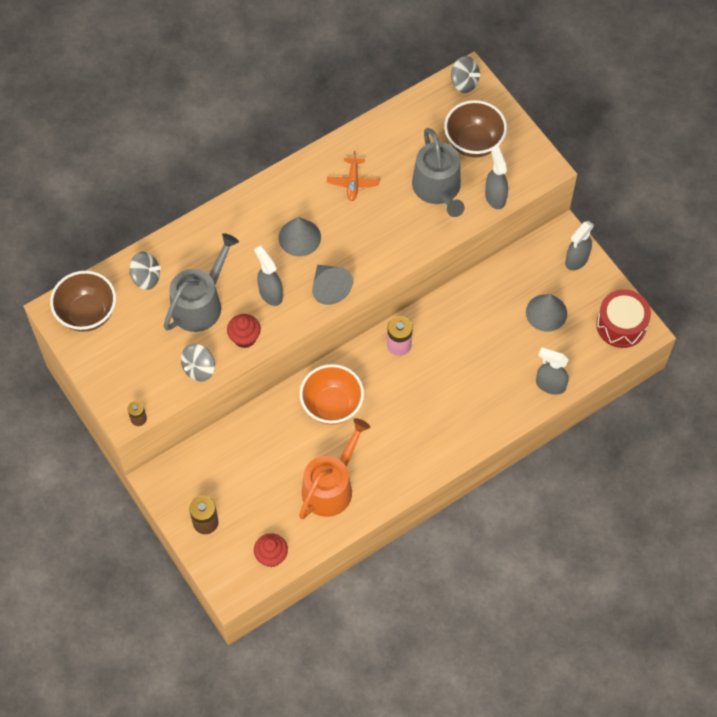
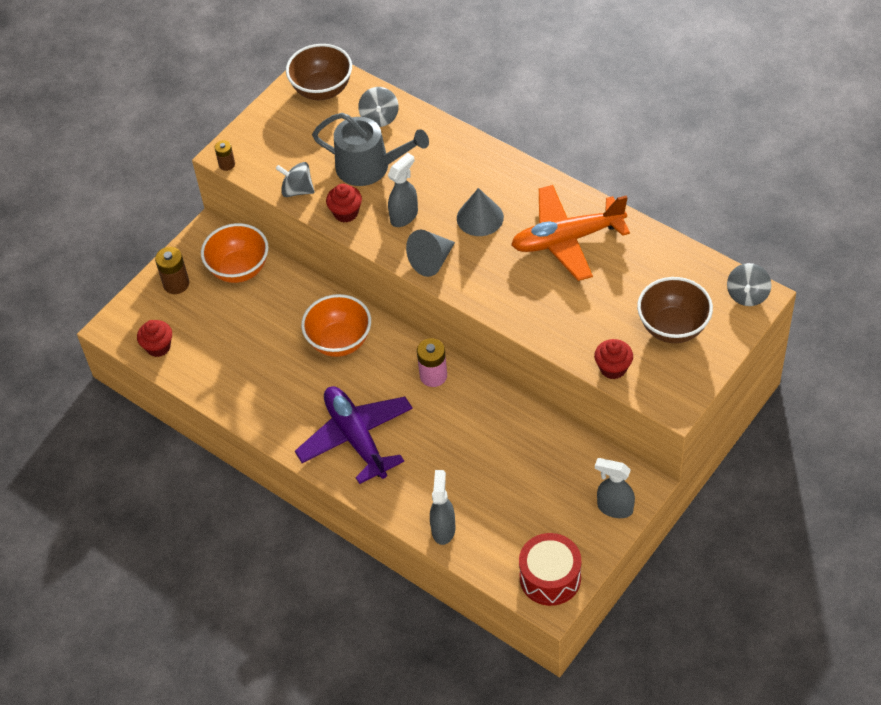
camera: 75 degrees right, 10 degrees down
(214, 464) = (239, 269): none -> orange bowl
(331, 486) = (249, 370): orange watering can -> none
(353, 182) = (567, 239): orange plane -> orange plane, size x2.07
(437, 422) = (356, 438): none -> purple plane
(438, 189) = (596, 314): grey watering can -> none
(495, 196) = (613, 368): grey spray bottle -> red cupcake
(546, 312) = (532, 498): grey cone -> none

